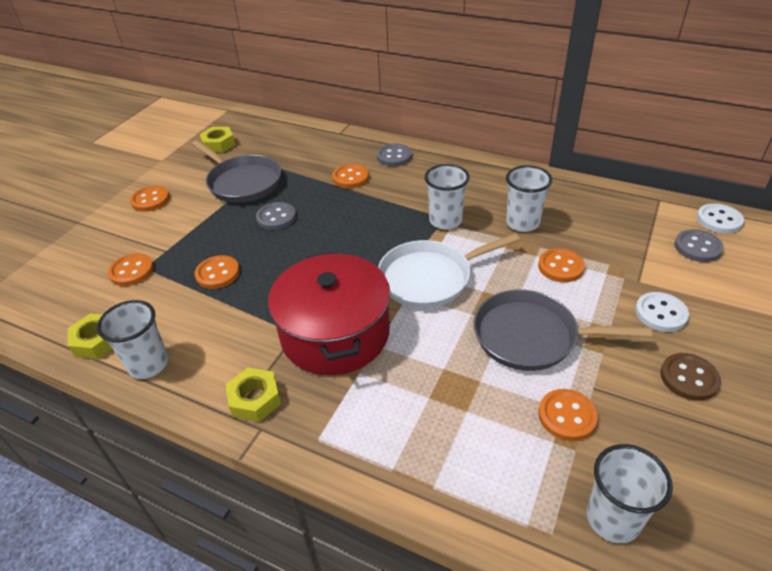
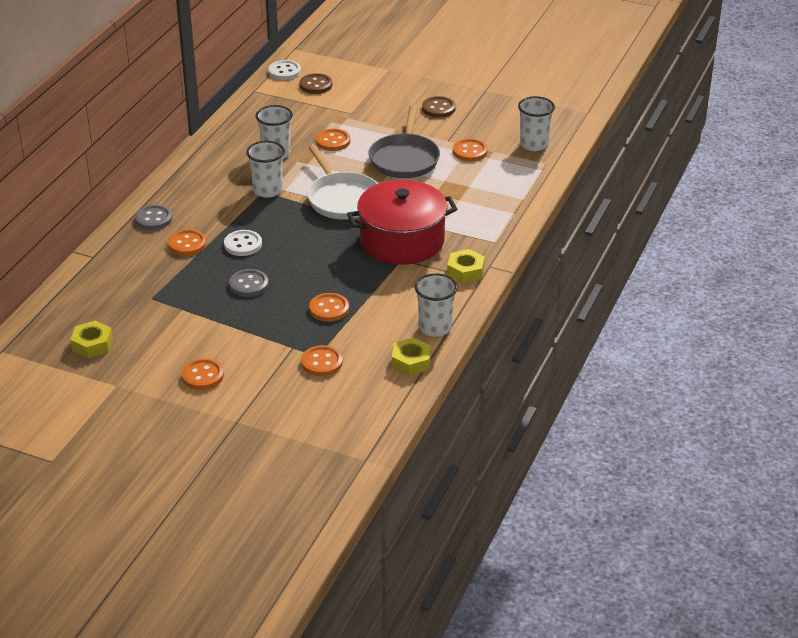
camera: 95 degrees left, 5 degrees down
(242, 182) = (181, 314): grey pan -> none
(660, 313) = (383, 109): white button -> white button (243, 244)
(697, 247) = (316, 85): grey button -> brown button

